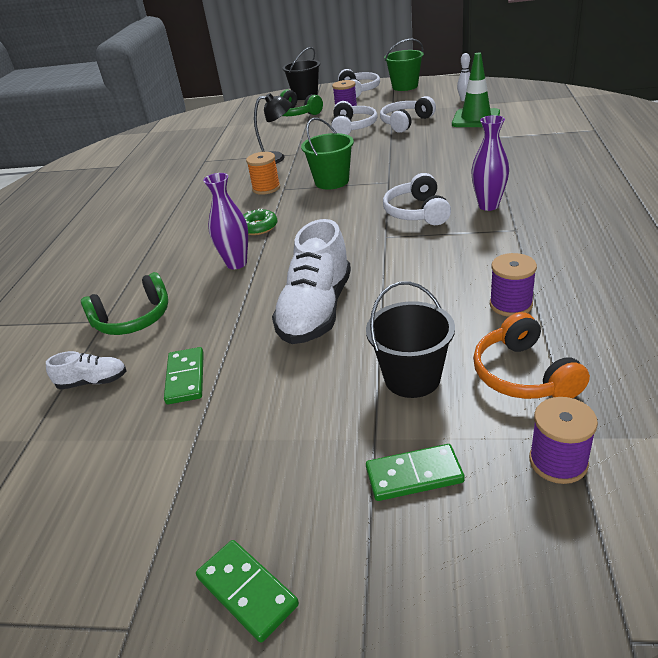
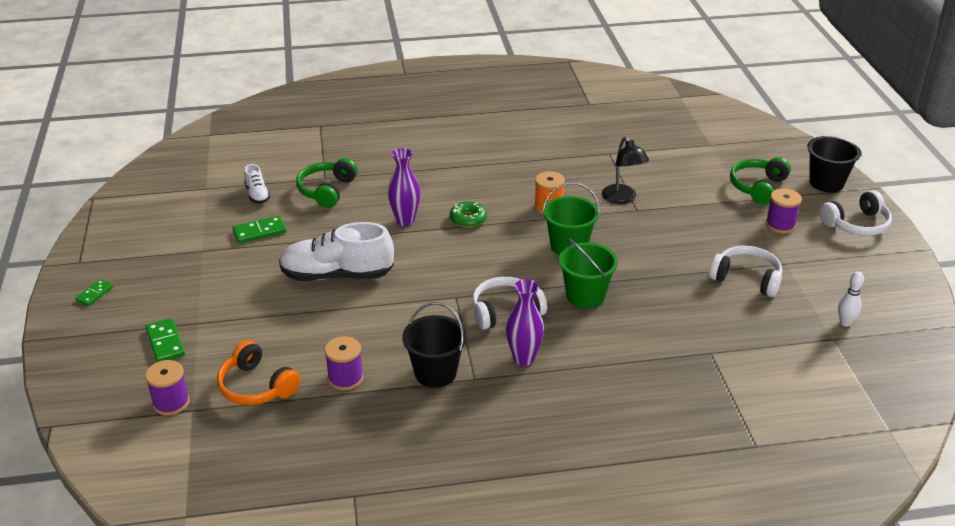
camera: 70 degrees right, 0 degrees up
(133, 319) = (327, 190): green headphones -> green headphones turned 60 degrees clockwise
(247, 591) = (94, 294): green domino -> green domino, size x0.66
(352, 127) = (722, 238): white headphones -> none
(405, 86) = (887, 263): green bucket -> green bucket (585, 295)
(412, 378) = (255, 333): black bucket -> black bucket (435, 372)
(476, 119) = (773, 337): green traffic cone -> none
(523, 374) = (256, 386): orange headphones -> orange headphones turned 105 degrees counterclockwise

